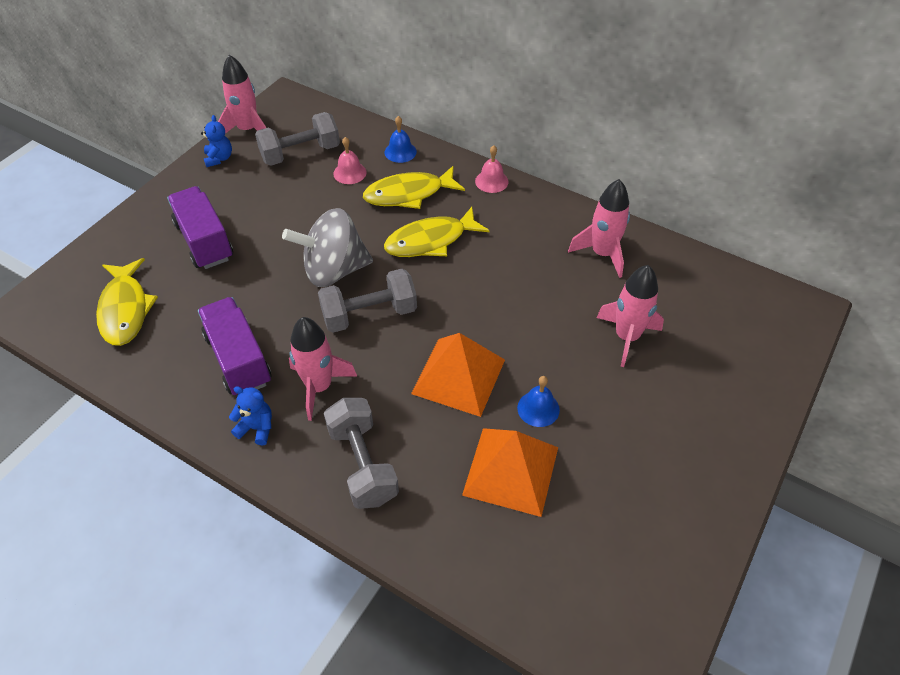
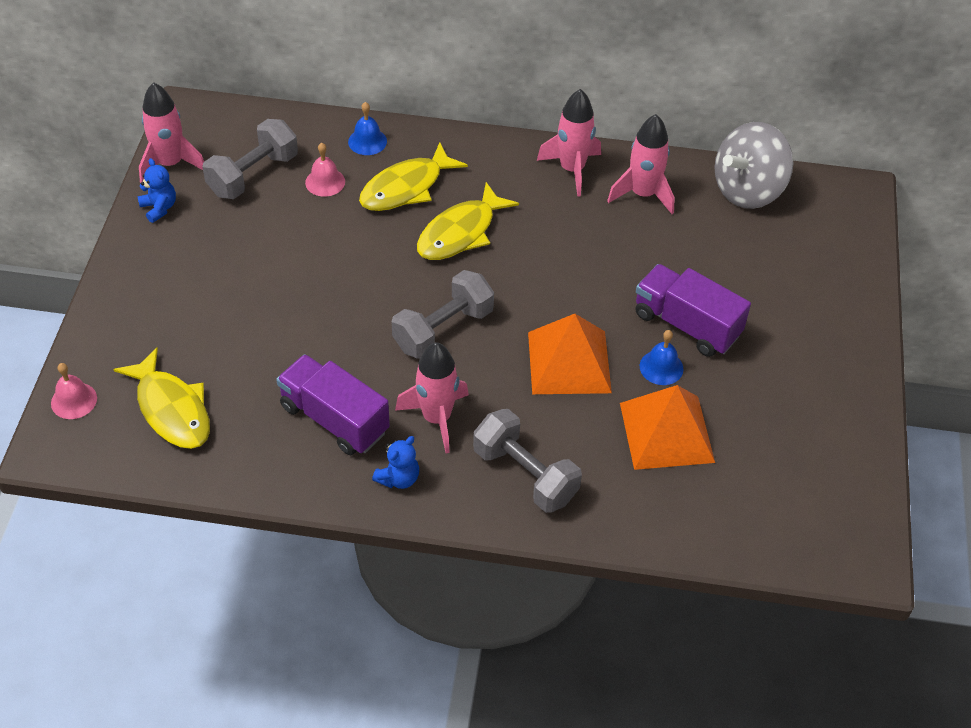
camera: 25 degrees left, 0 degrees up
(204, 241) = (209, 308): purple truck -> purple truck (686, 324)
(256, 428) = (398, 478): blue teddy bear -> blue teddy bear turned 135 degrees clockwise
(334, 270) = (376, 296): grey spinning top -> grey spinning top (748, 190)
(491, 181) = (487, 147): pink bell -> pink bell (74, 400)
(627, 337) = (708, 272): pink rocket -> pink rocket (572, 169)

